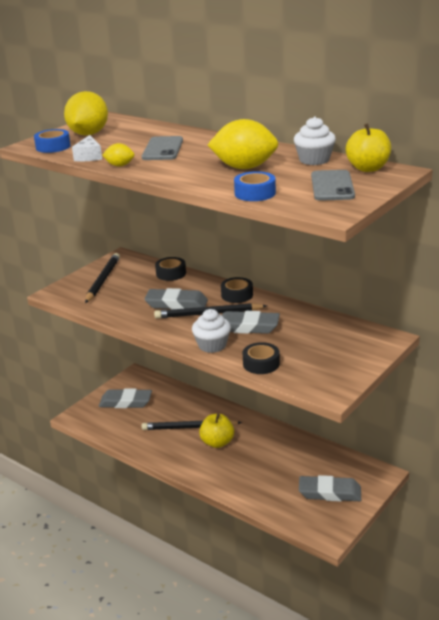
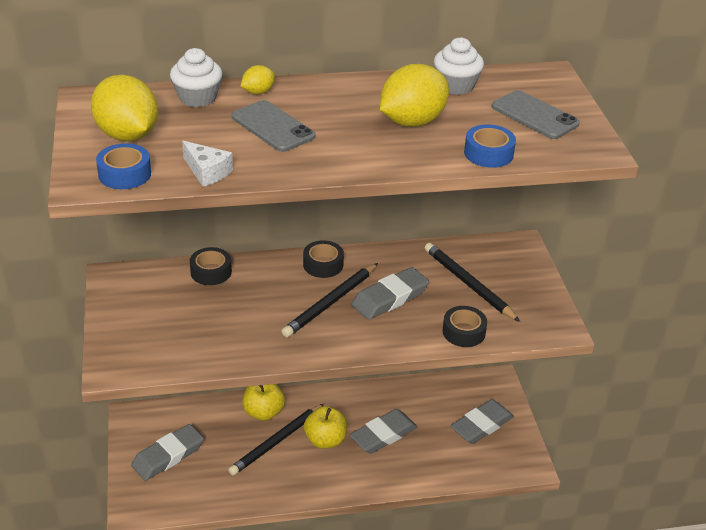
camera: 50 degrees left, 10 degrees up
(103, 280) = (144, 320): black pencil -> black pencil (468, 284)
(119, 165) = (275, 171): yellow lemon -> yellow lemon (258, 92)
(176, 304) = (279, 308): grey eraser -> grey eraser (383, 435)
(212, 345) = (391, 337): white cupcake -> white cupcake (197, 98)
(368, 168) = (521, 80): yellow apple -> yellow apple (263, 412)

